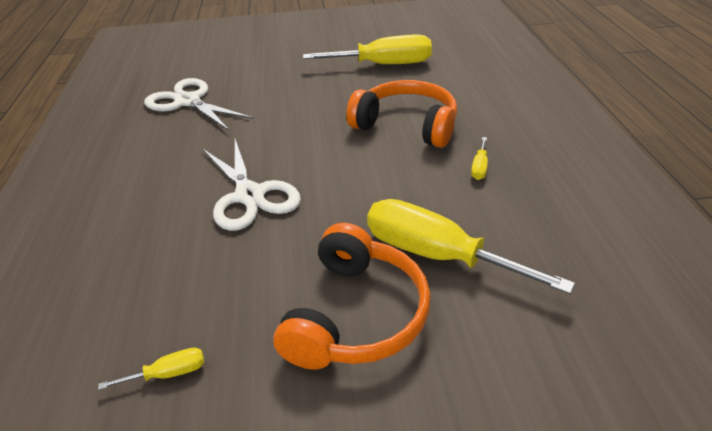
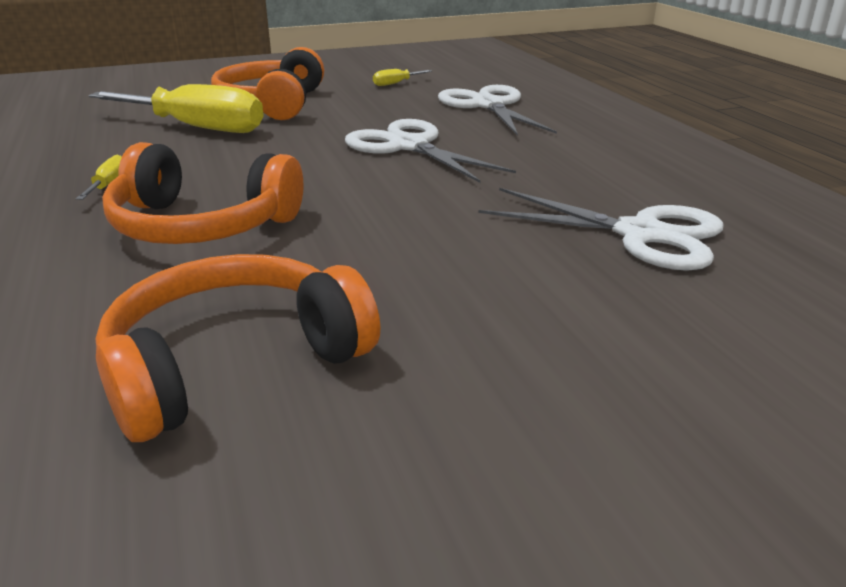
camera: 165 degrees right, 10 degrees down
(115, 272) = (488, 105): none -> white scissors
(384, 65) = (234, 363): yellow screwdriver -> orange headphones

